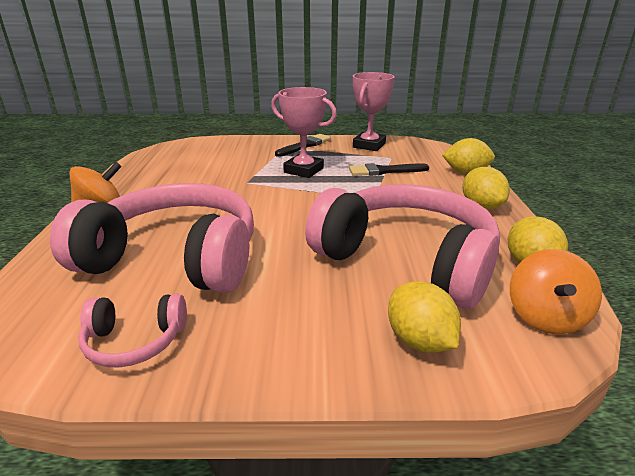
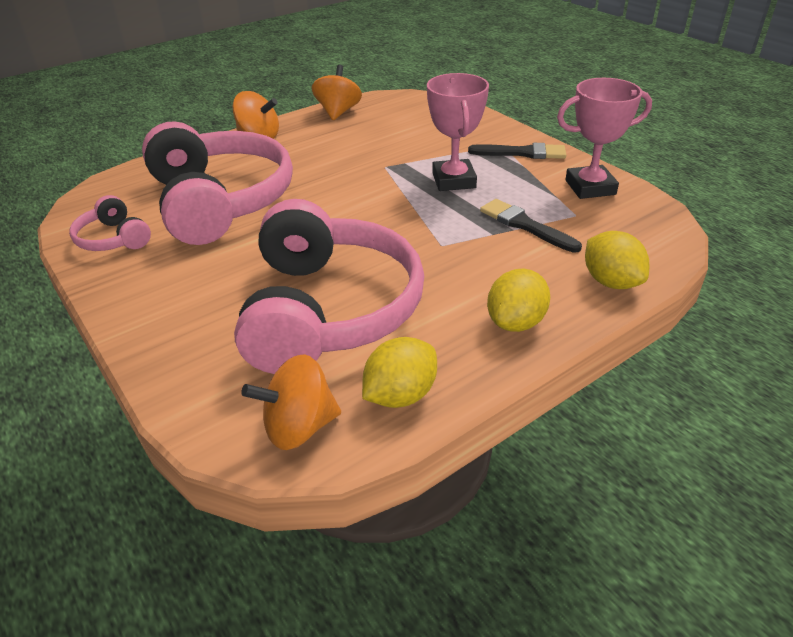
camera: 55 degrees right, 10 degrees up
(135, 171) = (338, 112): none -> orange spinning top
(419, 340) = (202, 359): yellow lemon -> none

